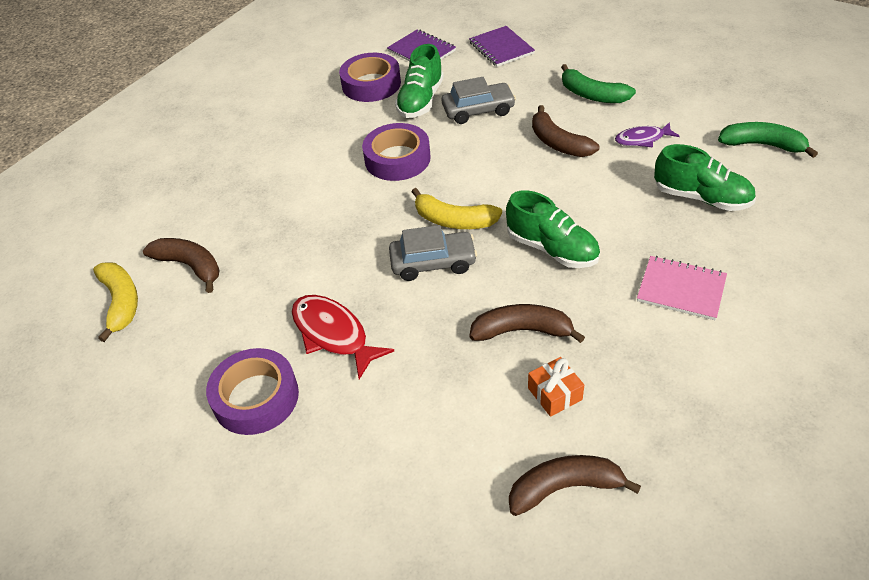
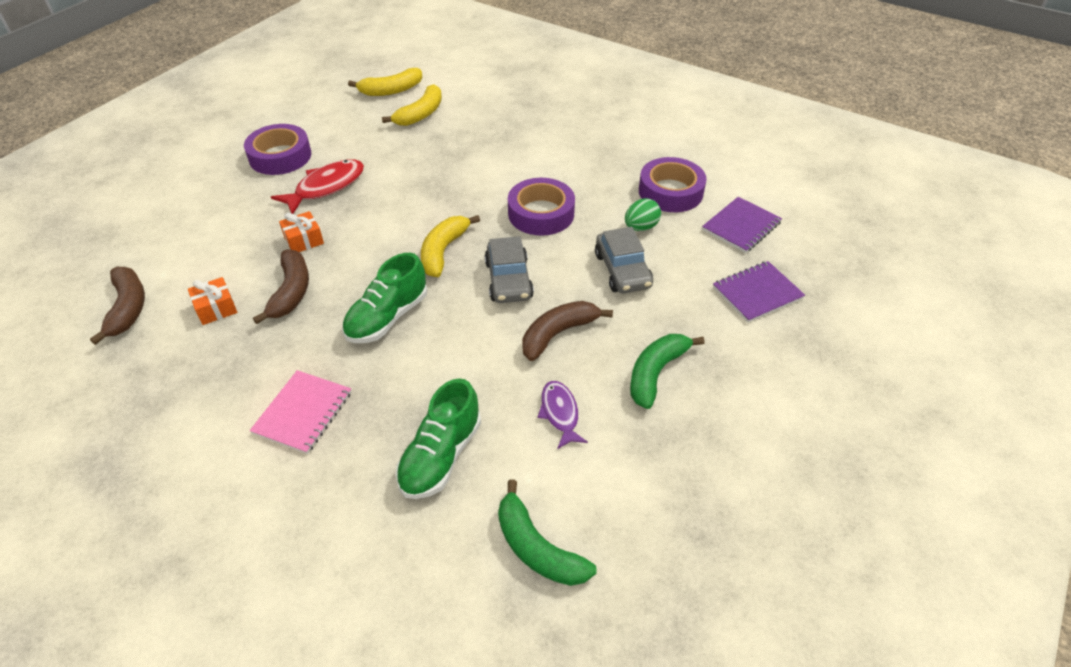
camera: 85 degrees right, 0 degrees up
(190, 266) = (420, 114): brown banana -> yellow banana
(421, 100) = (641, 227): green shoe -> green egg
(433, 262) = (390, 238): grey car -> grey car (509, 280)
(434, 337) = (304, 240): none -> orange gift
(762, 145) = (537, 548): green banana -> green banana turned 120 degrees clockwise

